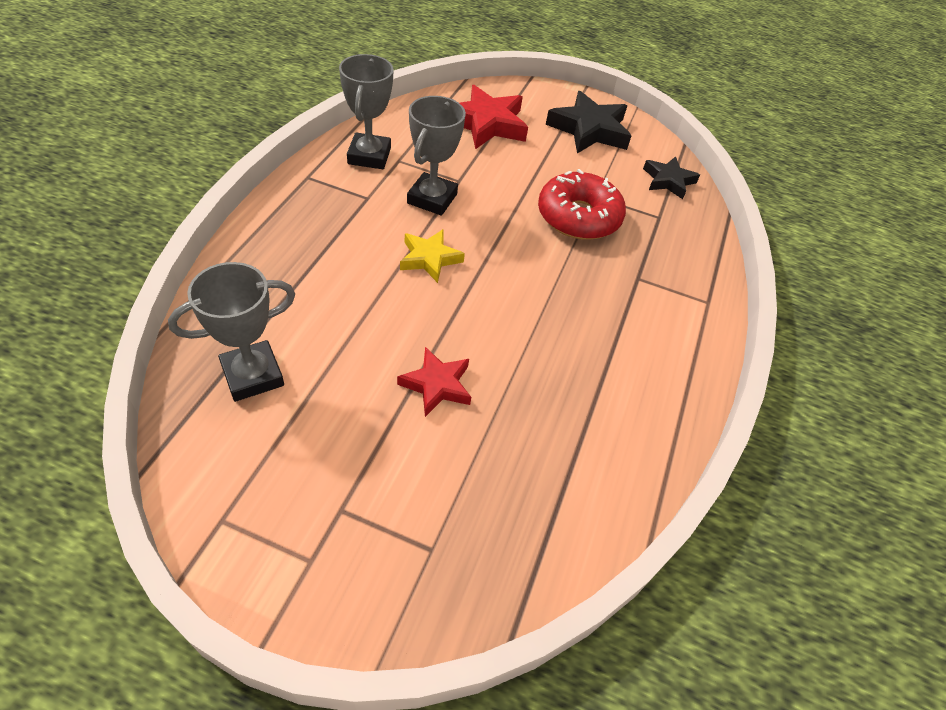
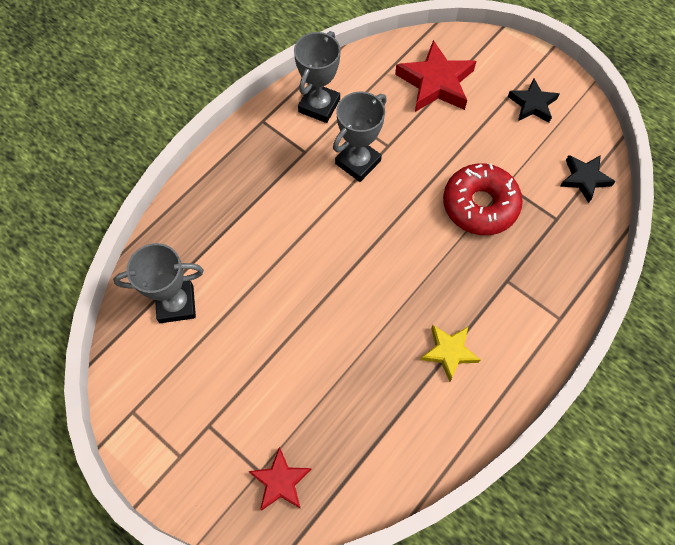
camera: 25 degrees right, 15 degrees up
(429, 258) = (336, 225): yellow star -> yellow star (449, 352)
(437, 385) = (304, 344): red star -> red star (280, 481)
(589, 130) = (532, 104): black star -> black star, size x0.61

